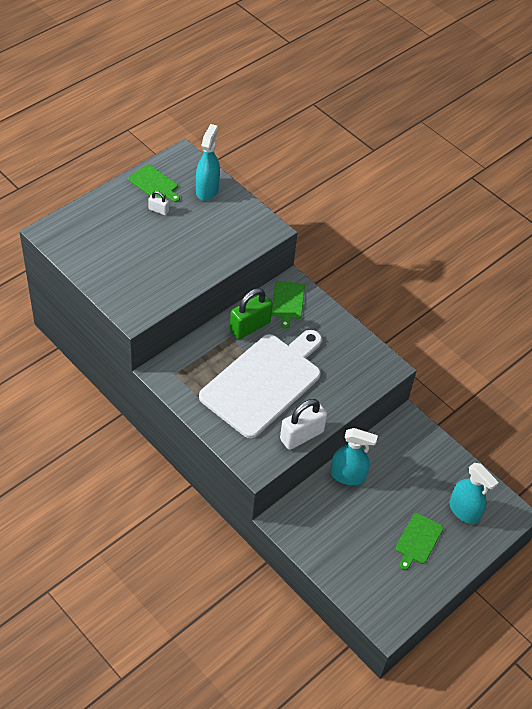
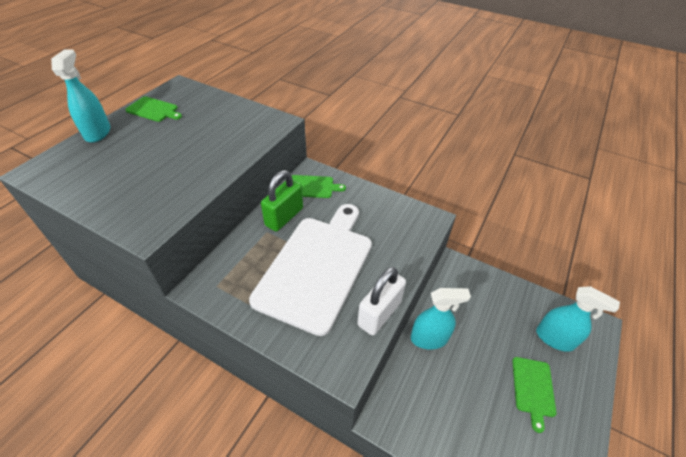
camera: 15 degrees left, 5 degrees down
(158, 210) = (161, 128): white padlock -> none
(207, 190) = (208, 104): turquoise spray bottle -> turquoise spray bottle (98, 133)
(287, 302) = (313, 187): green cutting board -> green cutting board turned 75 degrees counterclockwise

